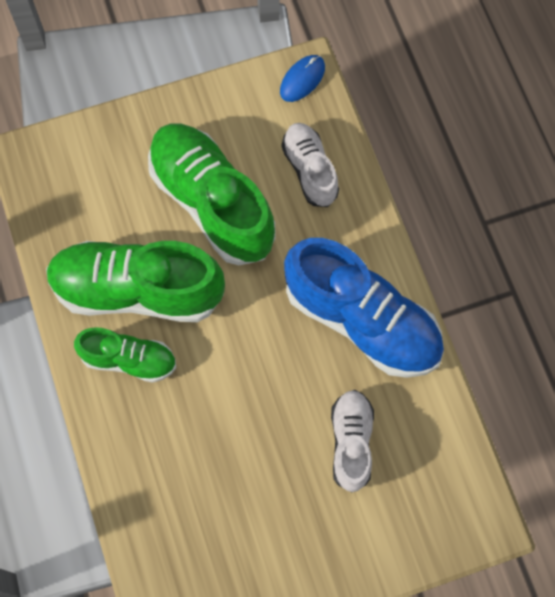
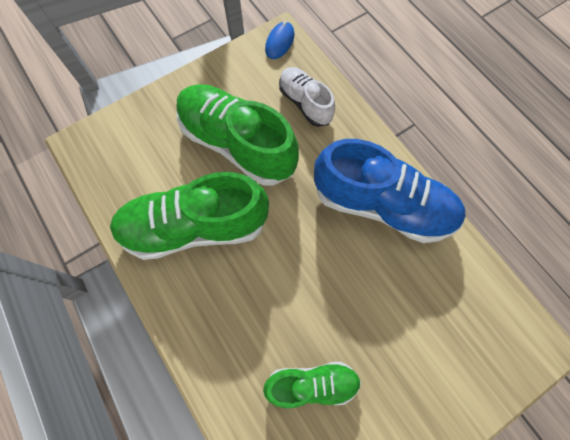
camera: 15 degrees left, 0 degrees up
(129, 360) = (202, 286): green shoe -> green shoe (312, 383)
(351, 443) = (407, 307): white shoe -> none

